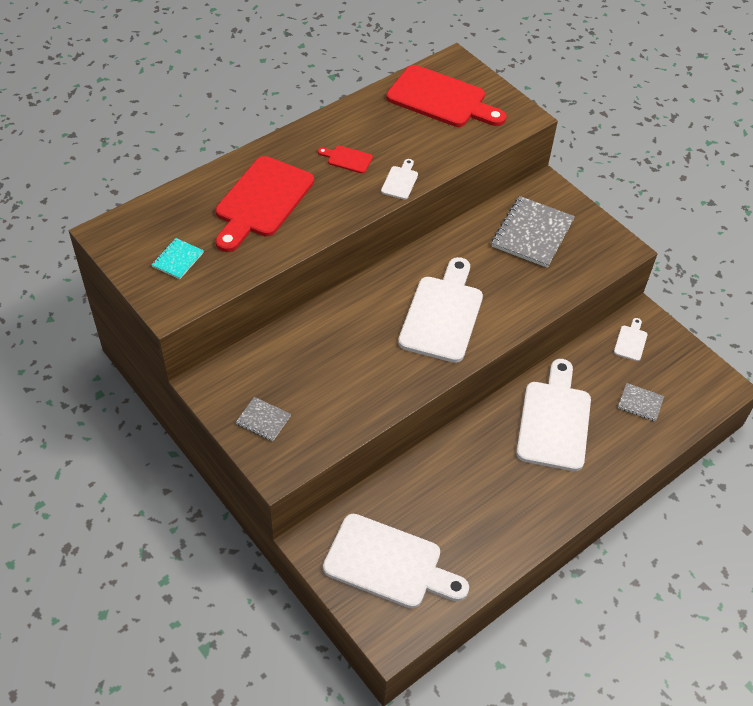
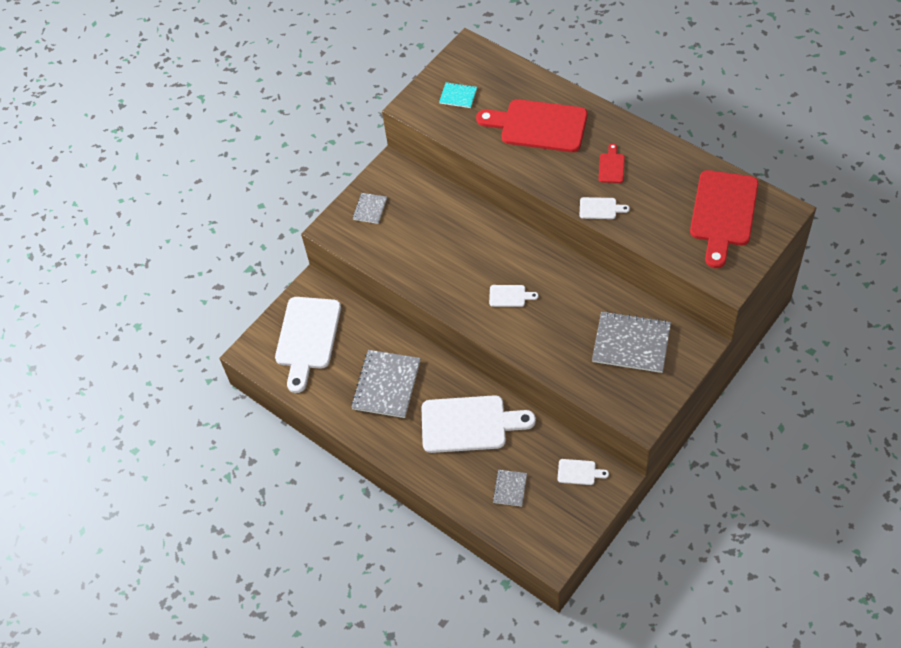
camera: 85 degrees right, 5 degrees up
(442, 314) = (510, 296): white cutting board -> white cutting board, size x0.43
(483, 490) = (386, 385): none -> grey notebook

